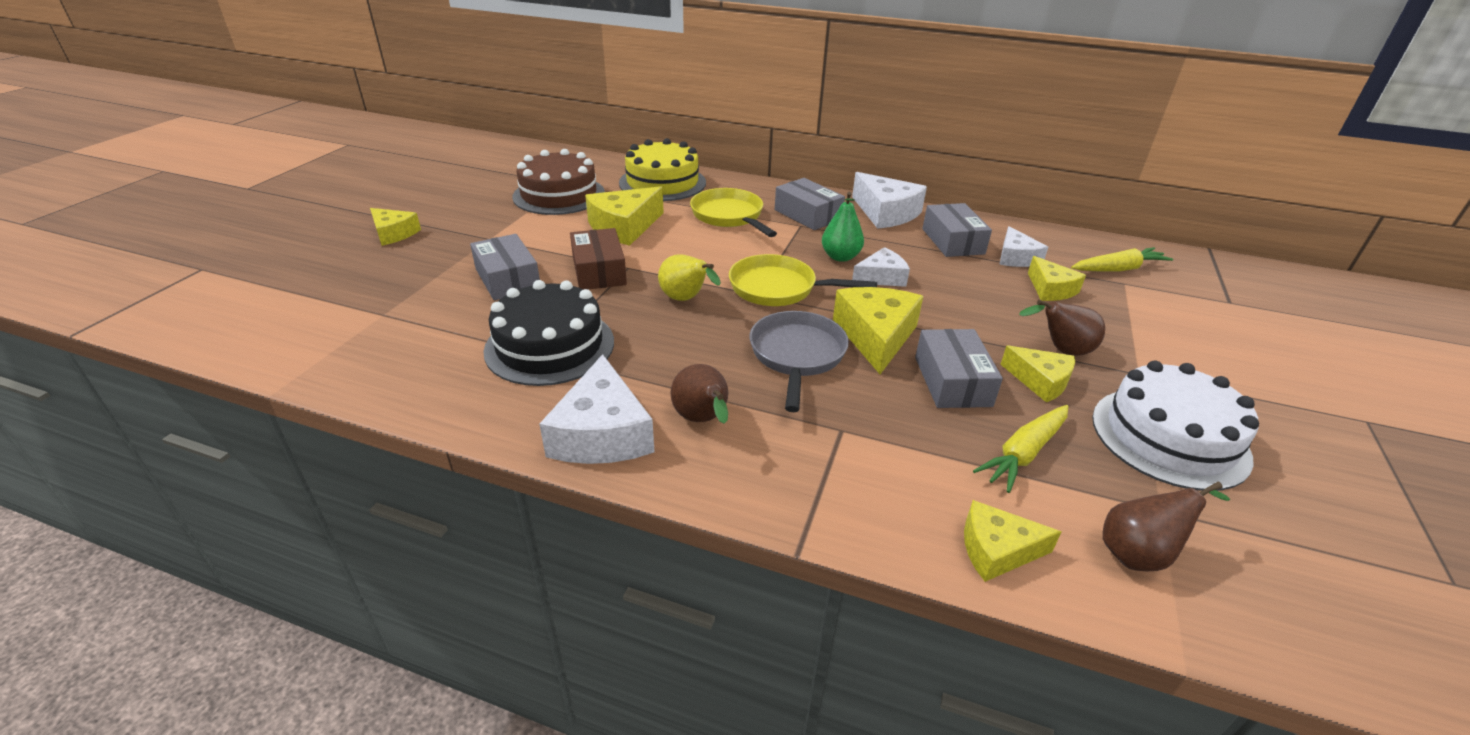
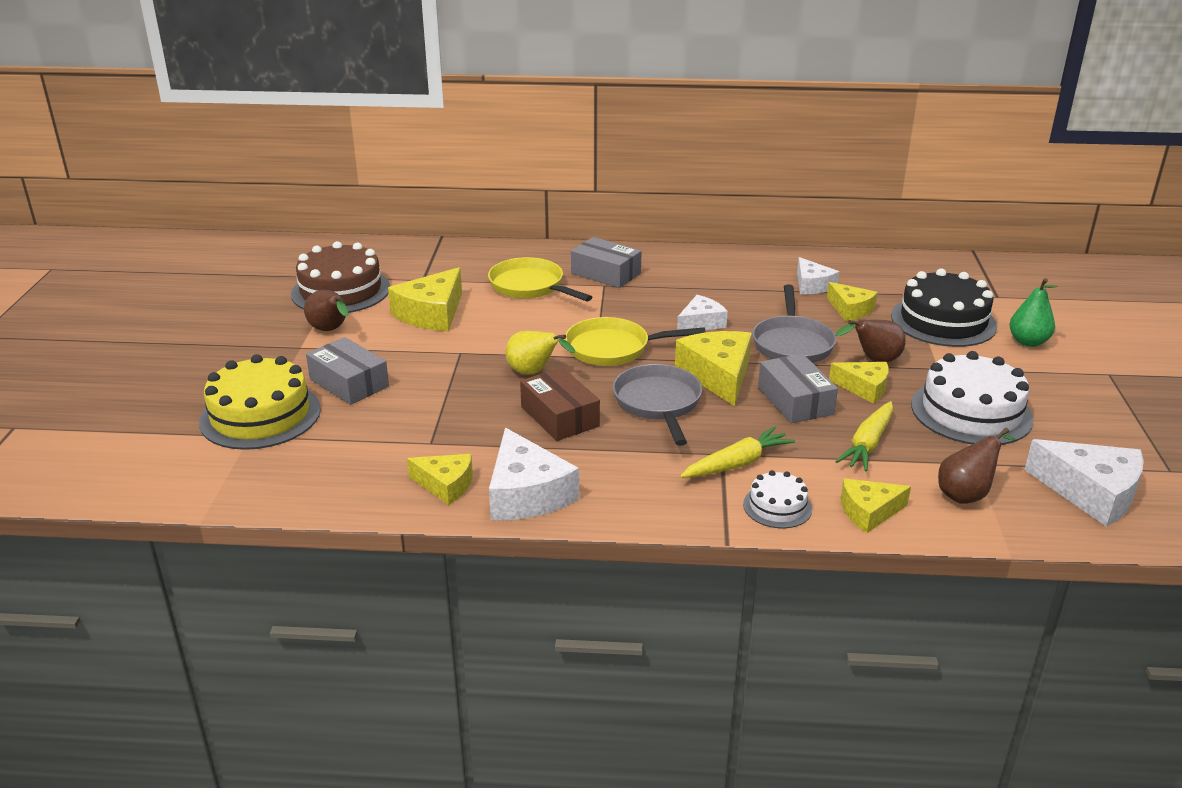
camera: 15 degrees left, 5 degrees down
(394, 233) = (193, 358): yellow cheese -> yellow cheese (446, 485)
(550, 346) = (433, 434): black cake -> black cake (943, 321)
(599, 271) = (434, 360): brown box -> brown box (559, 416)
(662, 182) = (441, 261): yellow cake -> yellow cake (260, 415)
(703, 420) = (605, 468): brown pear -> brown pear (331, 330)
(840, 257) = (656, 310): green pear -> green pear (1028, 342)
(881, 515) = (777, 506): none -> white cake
(886, 213) = (679, 260): white cheese -> white cheese (1091, 493)
(953, 241) = (751, 278): grey box -> none
(972, 315) = (792, 343): none -> grey pan
(1118, 269) = (901, 282): yellow carrot -> yellow carrot (737, 464)

